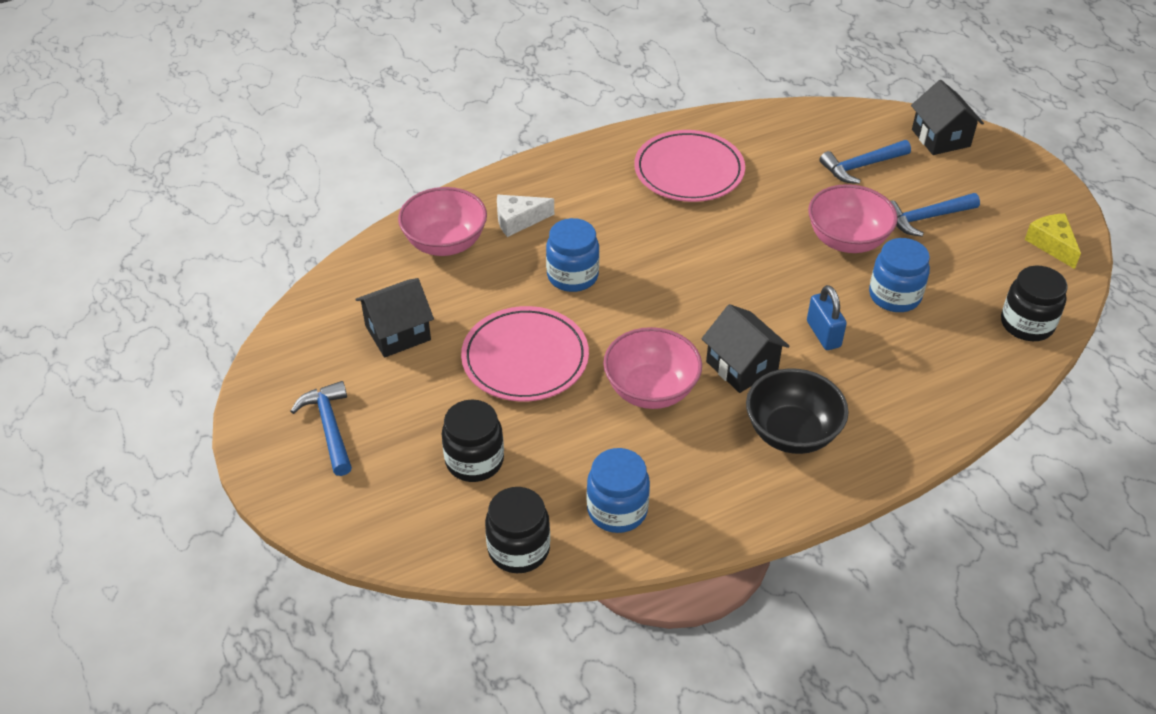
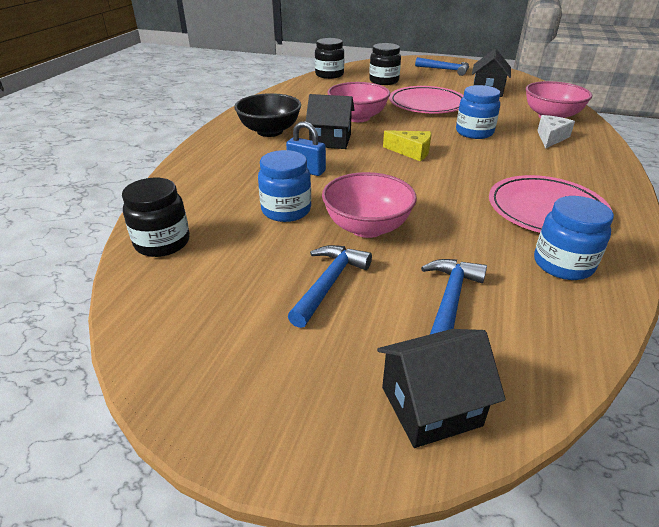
camera: 135 degrees right, 10 degrees down
(617, 510) = (311, 90): blue jar -> blue jar (563, 264)
(941, 138) = (430, 406): black house -> black house turned 45 degrees counterclockwise
(1051, 244) = (177, 332): yellow cheese -> yellow cheese (411, 152)

